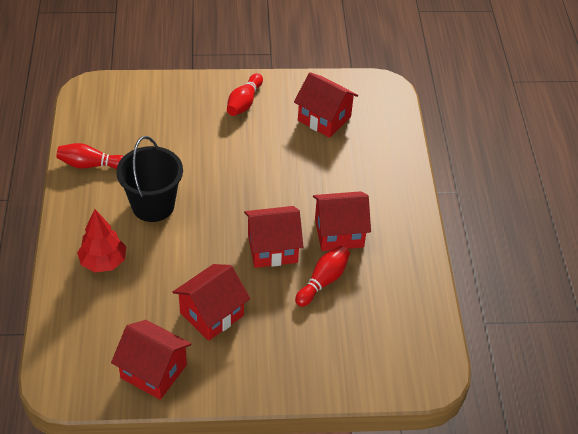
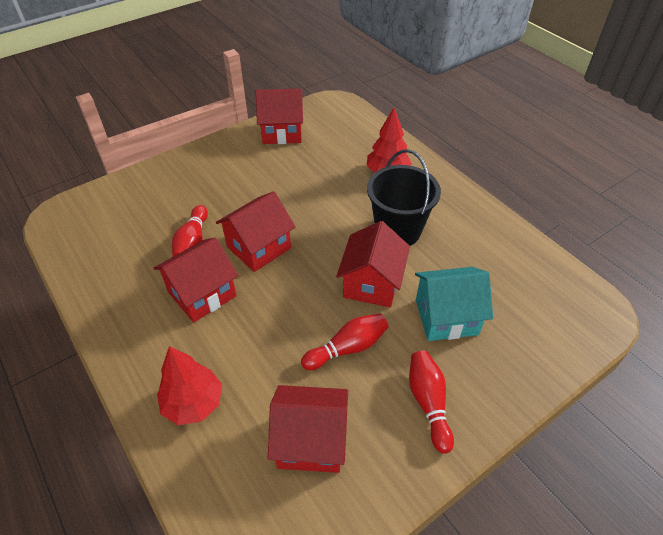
camera: 150 degrees right, 0 degrees up
(91, 165) = (491, 237): red bowling pin -> red bowling pin (347, 348)
(185, 134) = (446, 317): none -> turquoise house
(212, 314) = (271, 178): red house -> red house (371, 283)
(380, 167) = (193, 403): none -> red tree

